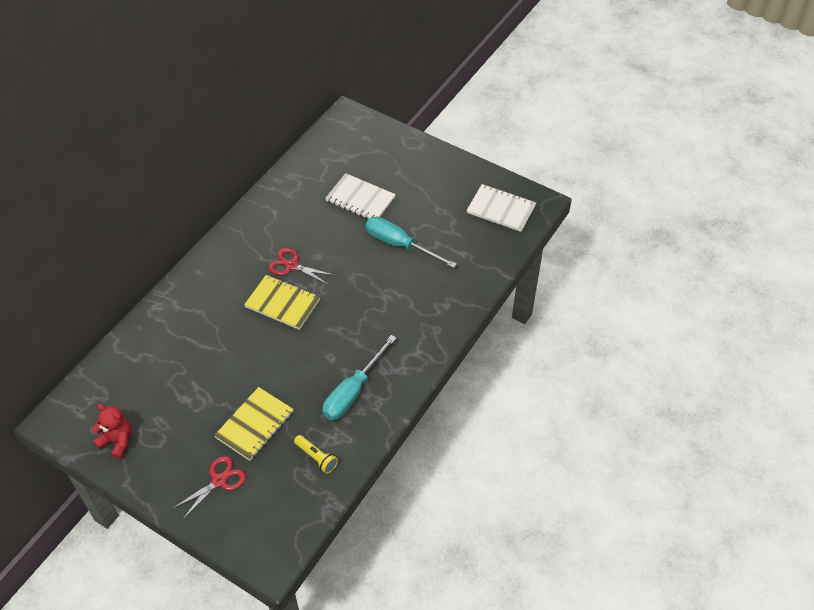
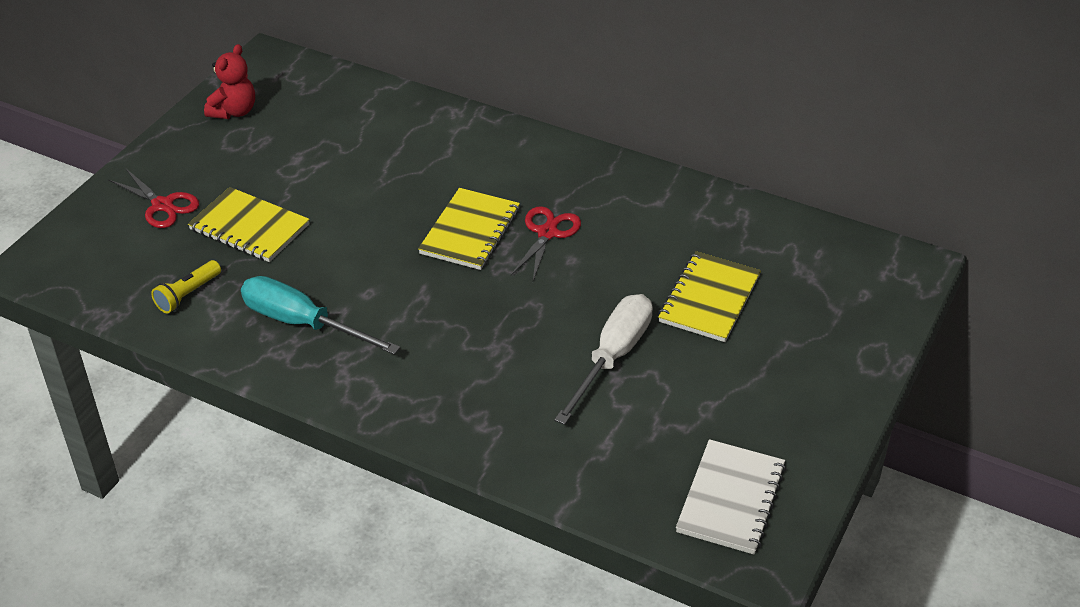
camera: 85 degrees right, 10 degrees down
(360, 199) = (709, 299): white notebook -> yellow notebook
(400, 245) = (612, 357): turquoise screwdriver -> white screwdriver

